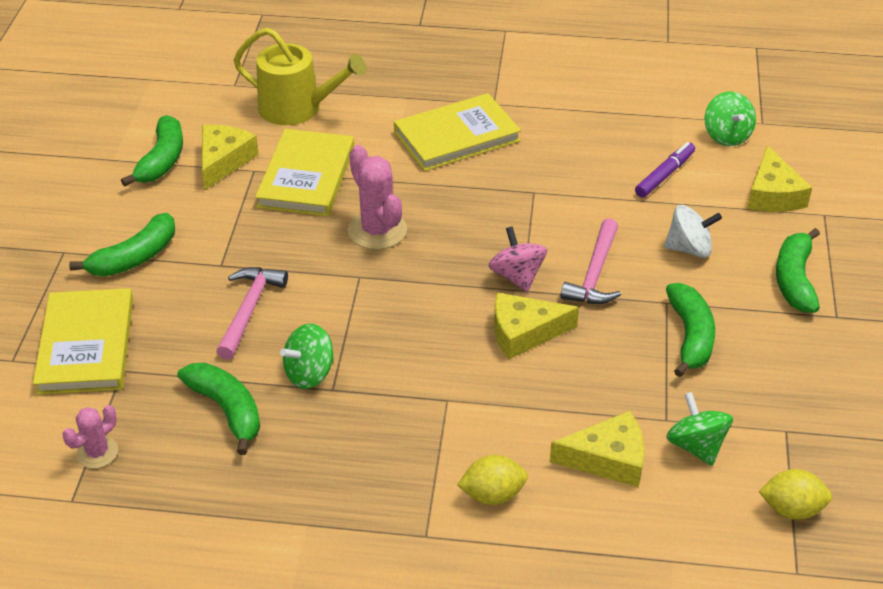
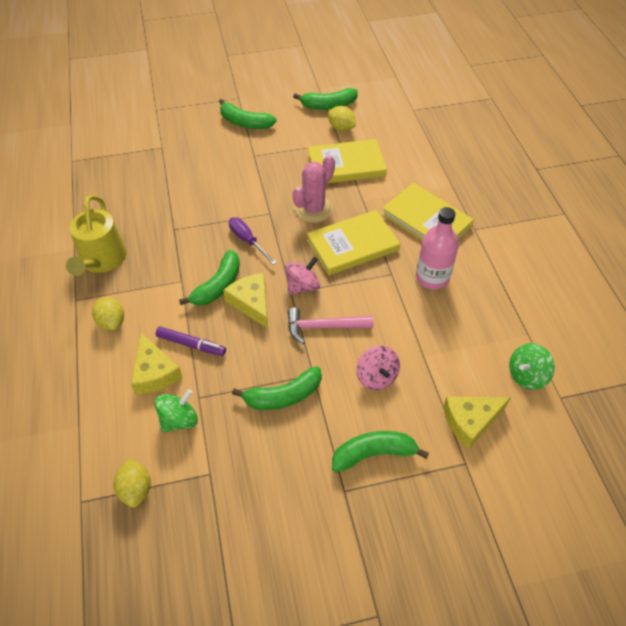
camera: 70 degrees right, 10 degrees up
(86, 345) = (174, 129): yellow book -> yellow book (352, 245)
(97, 452) = (103, 158): pink cactus -> none
(224, 161) = (341, 128): yellow cheese -> yellow lemon
(227, 410) = (145, 193): green banana -> green banana (218, 286)
(249, 310) = (223, 177): pink hammer -> none
(297, 108) = (408, 141): yellow watering can -> yellow watering can (102, 260)
(309, 373) = (182, 216): green spinning top -> none
(403, 311) = (247, 241): none -> purple screwdriver
(556, 160) = (432, 277): none -> pink bottle
(664, 175) = (453, 344): purple marker -> purple marker (191, 344)
(689, 248) = (376, 377): white spinning top -> pink spinning top

